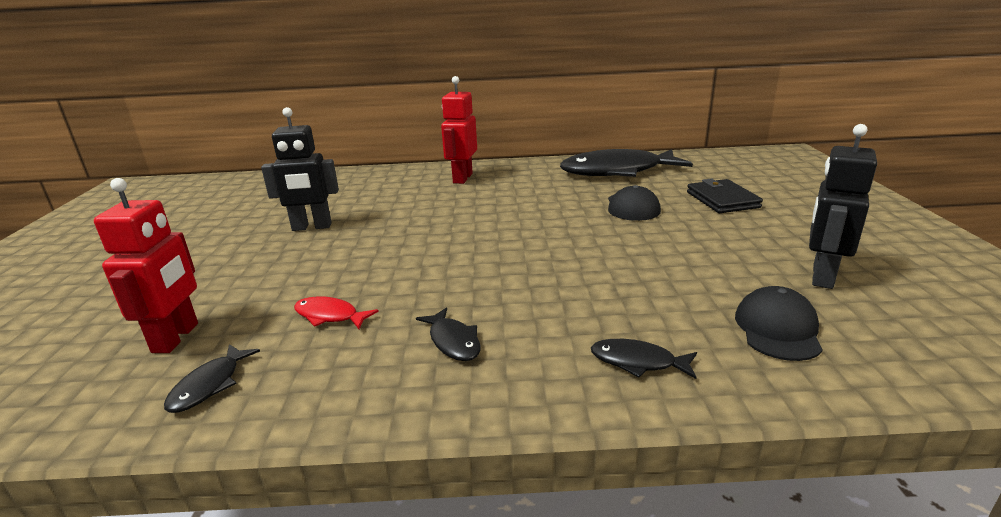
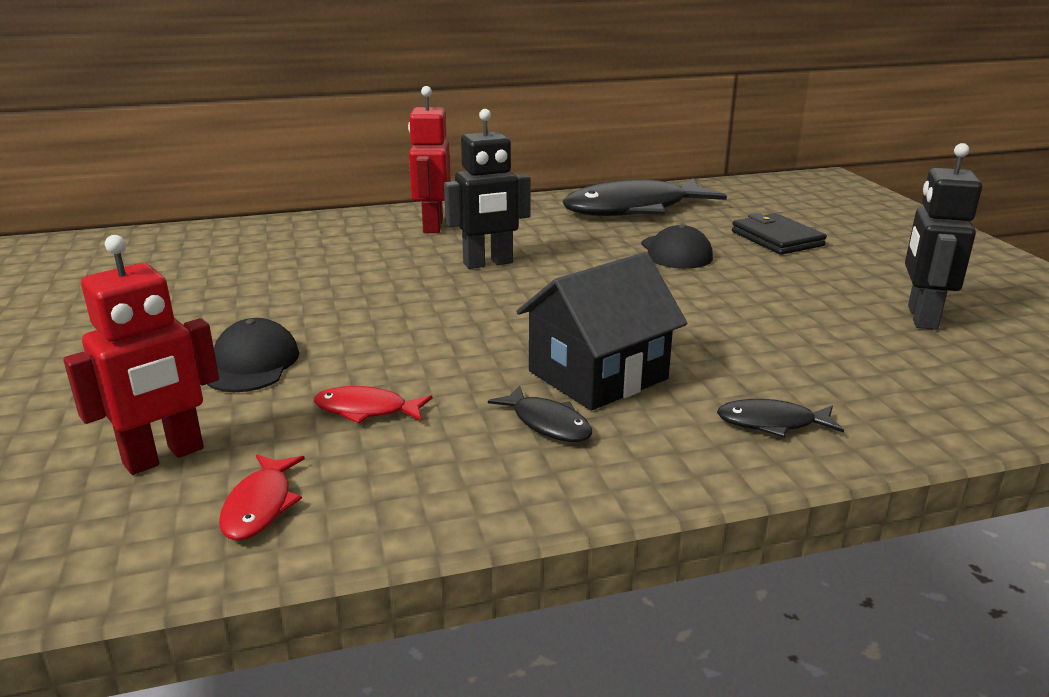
camera: 15 degrees left, 0 degrees up
(176, 338) = (164, 457): red robot -> red robot turned 60 degrees clockwise
(209, 385) = (260, 506): black fish -> red fish
(312, 227) = (257, 302): black robot -> black robot (488, 263)
(515, 304) = (598, 375): none -> black house
(777, 329) = (900, 375): black cap -> black cap (252, 364)

